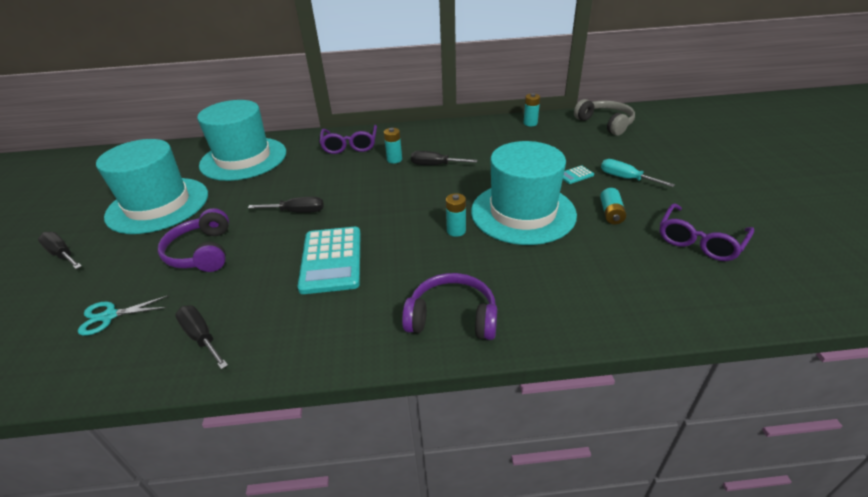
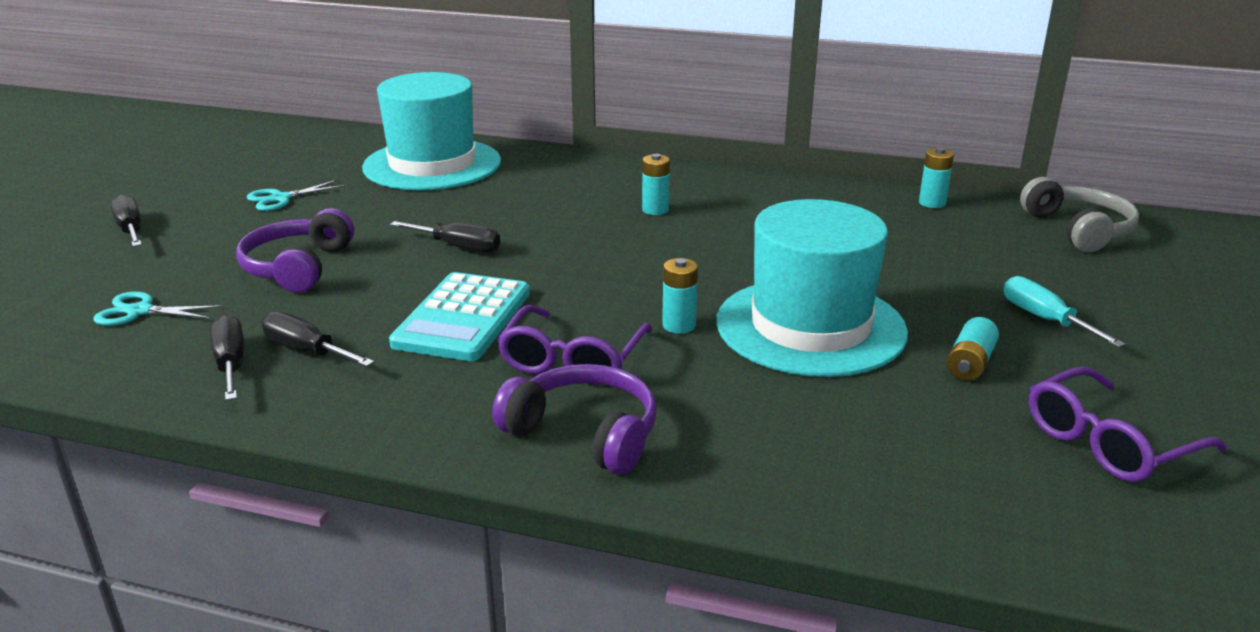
camera: 20 degrees right, 10 degrees down
(158, 205) = (281, 198): turquoise hat -> turquoise scissors
(350, 145) = (600, 177): purple glasses -> purple glasses (572, 360)
(435, 165) = (716, 230): black screwdriver -> black screwdriver (307, 351)
(575, 175) = (951, 295): turquoise calculator -> none

